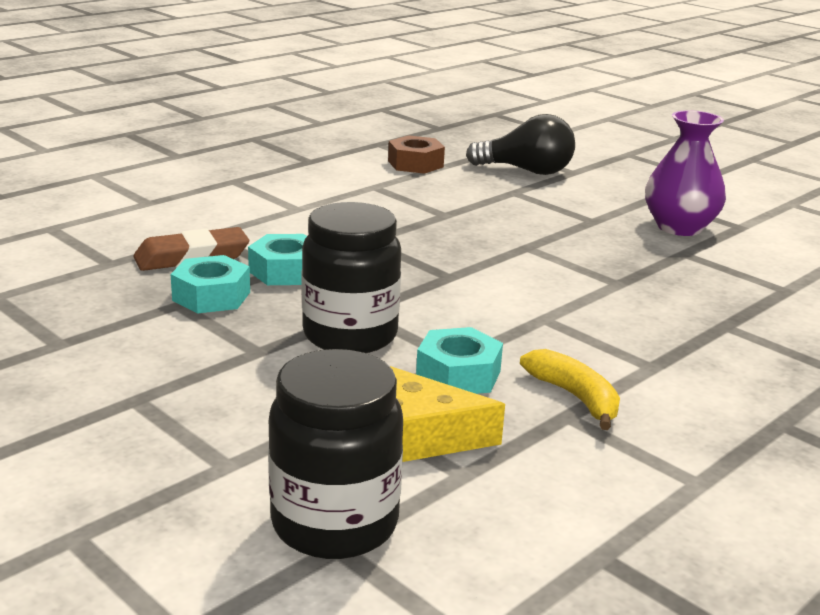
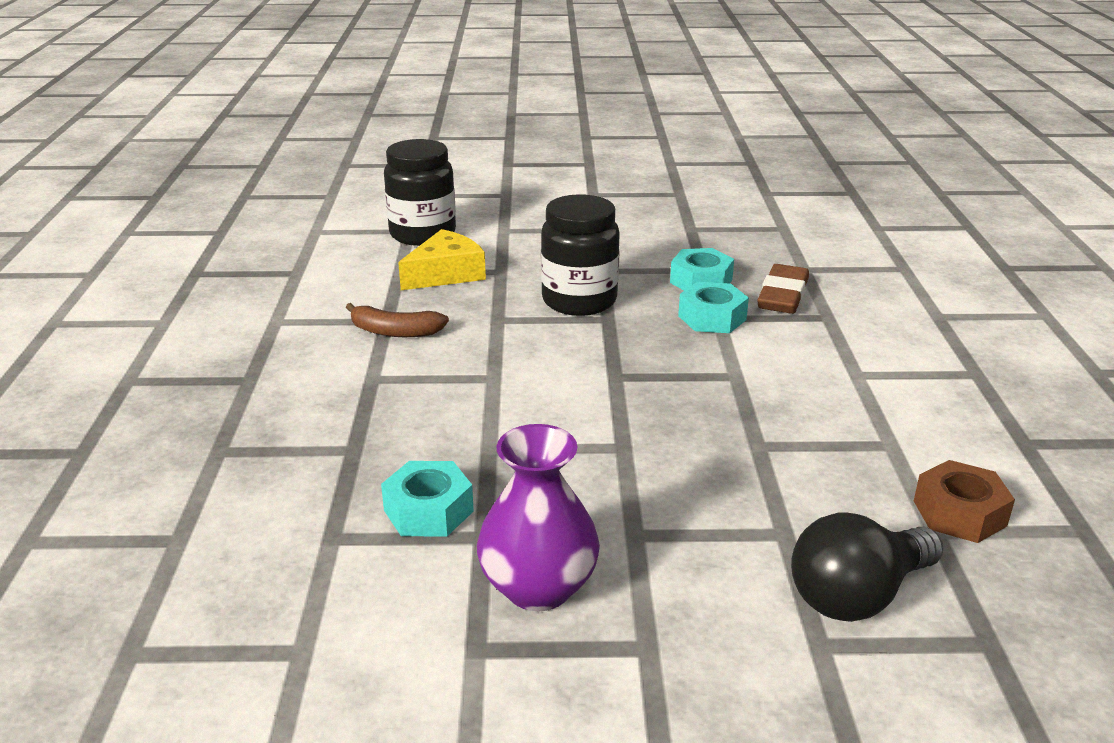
camera: 135 degrees right, 5 degrees up
(458, 375) = (479, 311): turquoise nut -> turquoise nut (428, 510)
(575, 397) = (395, 332): yellow banana -> brown banana

